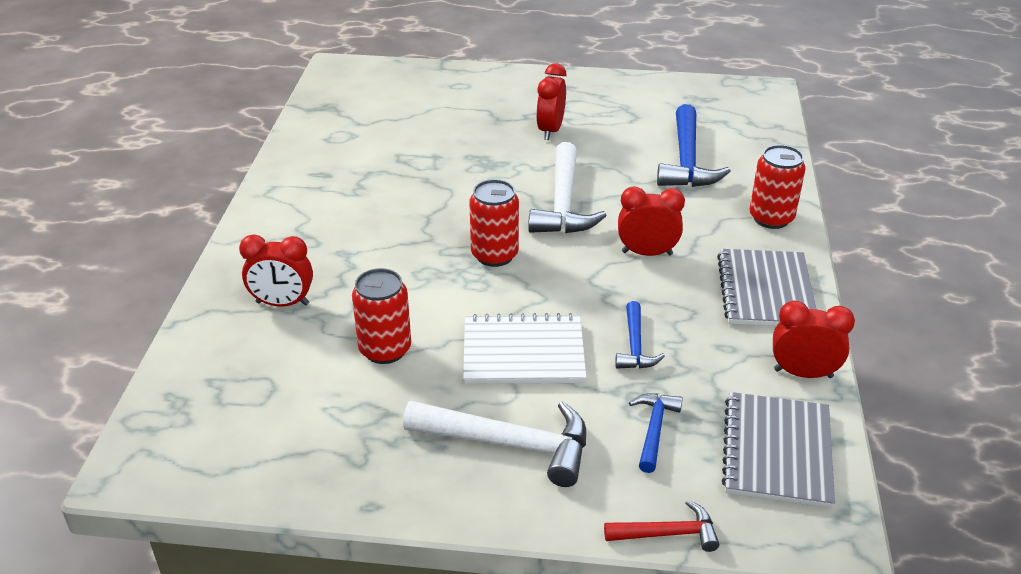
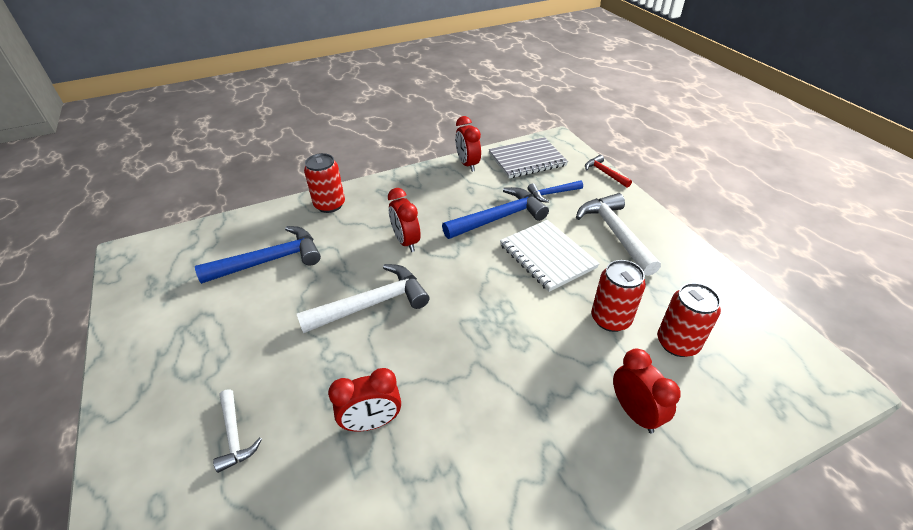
camera: 120 degrees left, 5 degrees up
(485, 115) = (234, 435): none -> white hammer
(494, 255) = (466, 313): red can -> red can (677, 343)
(550, 130) = (249, 363): red clock -> red clock (372, 422)
(635, 345) = (499, 218): blue hammer -> blue hammer, size x1.82
(766, 291) = (409, 189): grey notebook -> none

